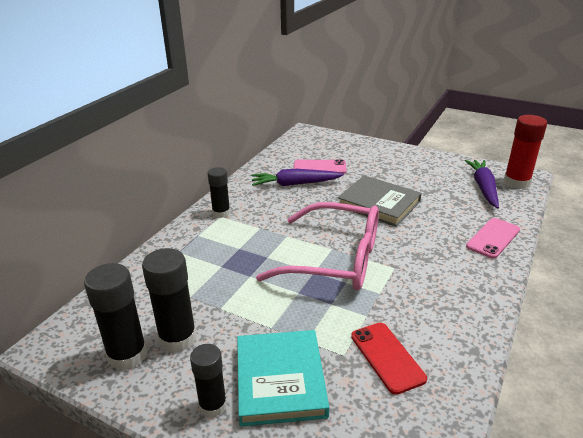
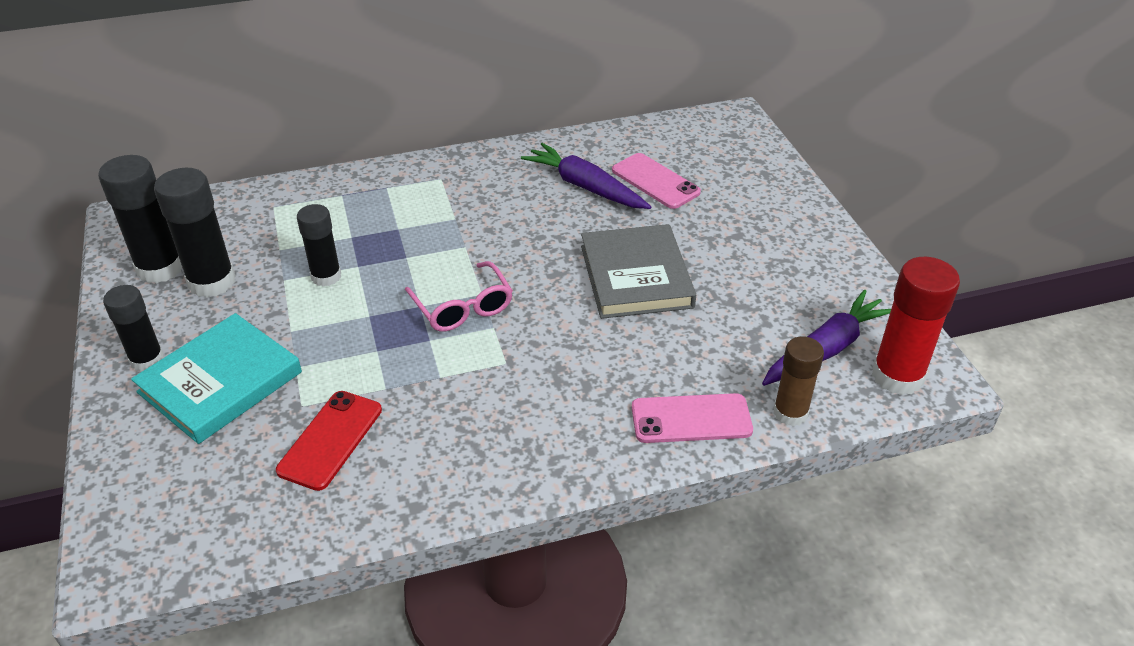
camera: 45 degrees right, 10 degrees up
(221, 213) = (448, 175): black glue stick -> black glue stick (326, 276)
(334, 259) = (462, 306): pink glasses -> pink glasses, size x0.52
(514, 214) = (790, 413): none -> brown glue stick

